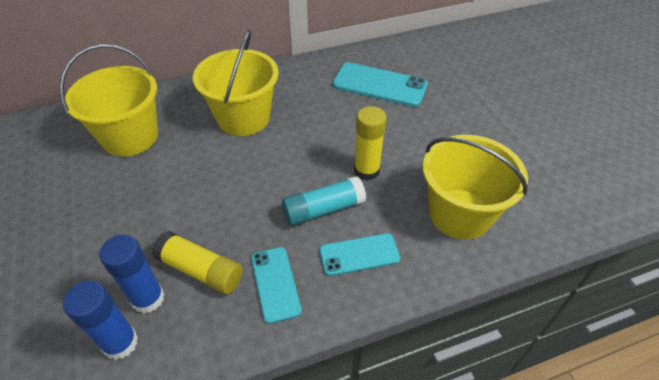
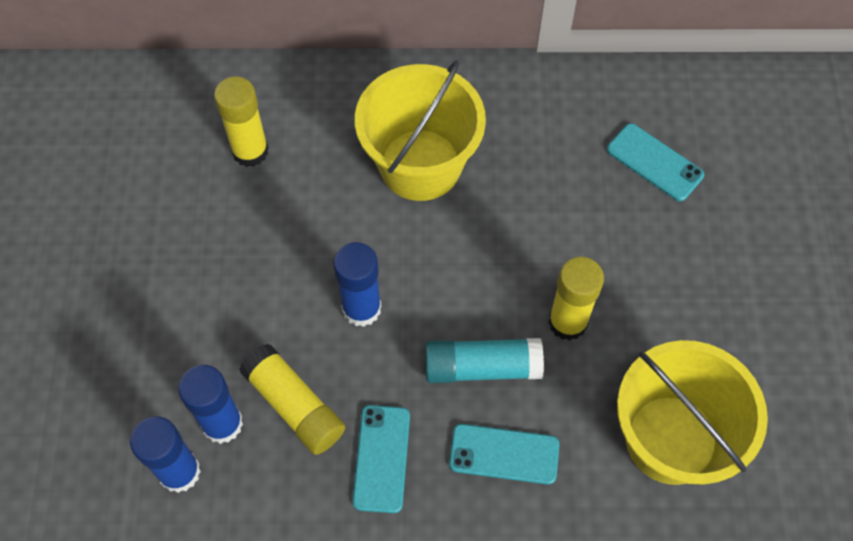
camera: 20 degrees right, 15 degrees up
(130, 137) = (250, 151): yellow bucket -> yellow glue stick
(231, 199) = (361, 308): none -> blue glue stick
(379, 85) = (654, 162): turquoise phone -> turquoise phone, size x0.62

